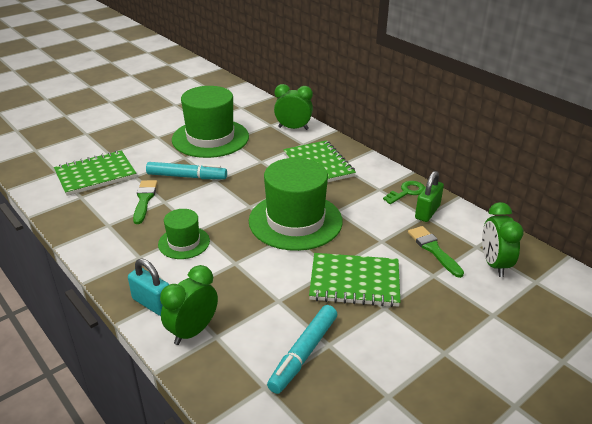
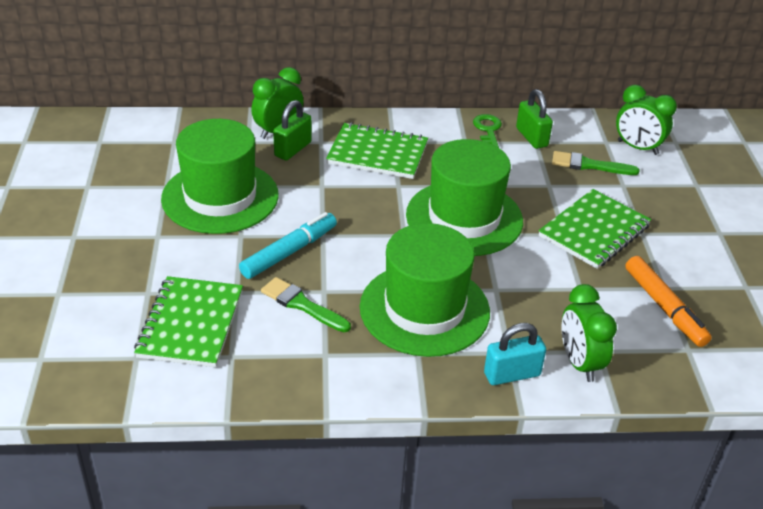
camera: 55 degrees left, 5 degrees up
(184, 242) = (424, 309): green hat -> green hat, size x1.92
(283, 139) = (293, 149): none -> green padlock
(303, 353) = (664, 307): turquoise marker -> orange marker

